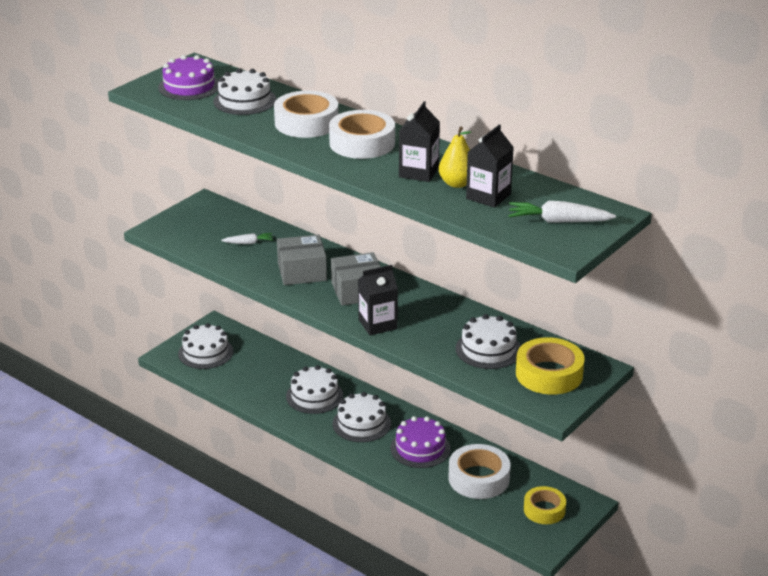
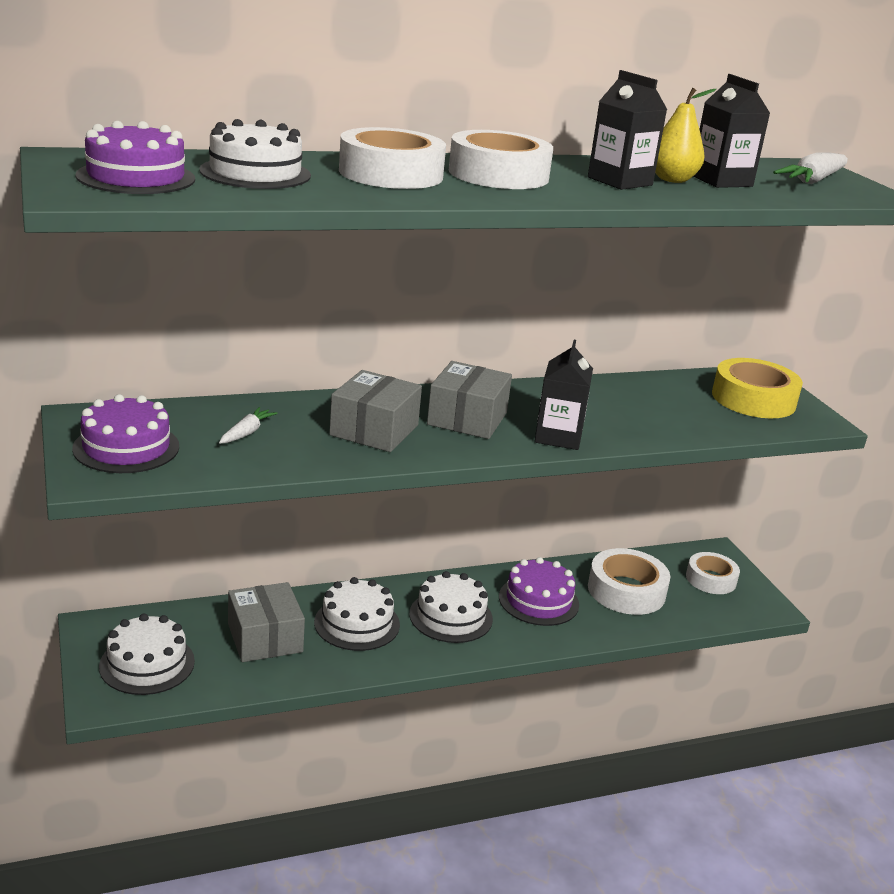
camera: 60 degrees left, 5 degrees down
(192, 224) = (126, 447): none -> purple cake
(266, 374) = (265, 638): none -> grey box
(488, 349) = (676, 406): white cake -> none
(544, 510) = (711, 579): yellow tape -> white tape

